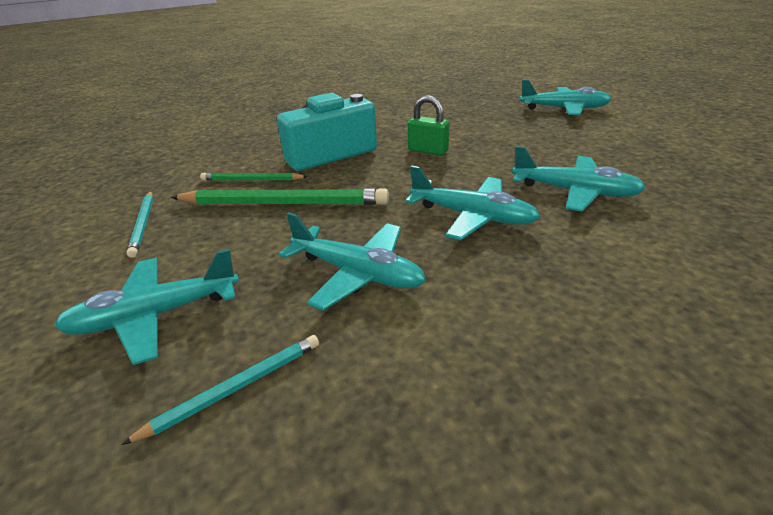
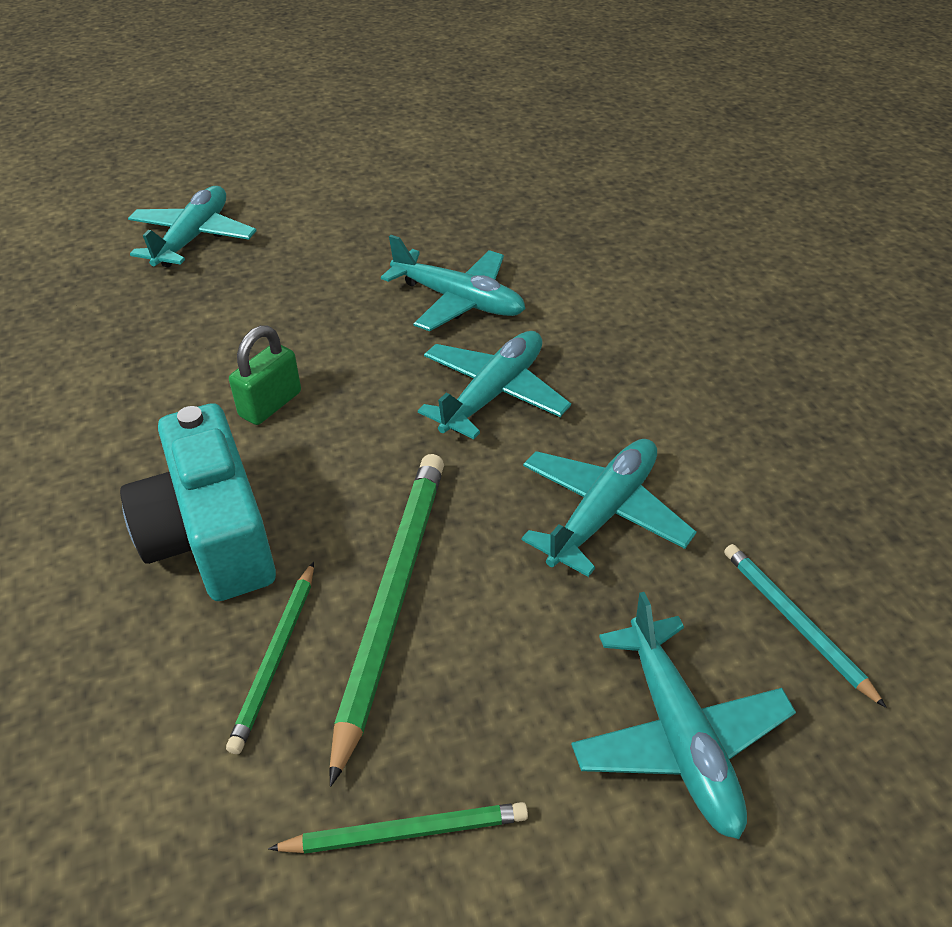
camera: 85 degrees left, 10 degrees up
(143, 224) = (406, 831): turquoise pencil -> green pencil
(575, 192) = (459, 301): turquoise plane -> turquoise plane turned 90 degrees clockwise

